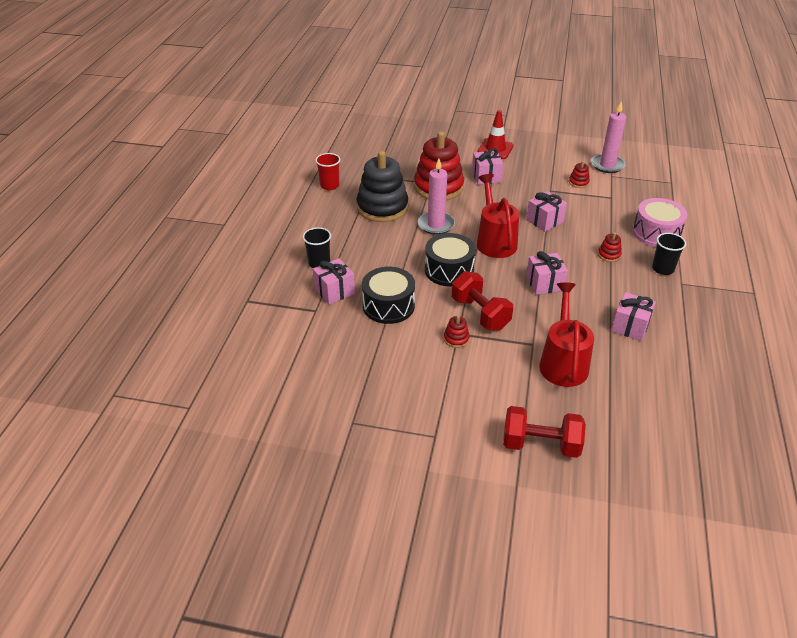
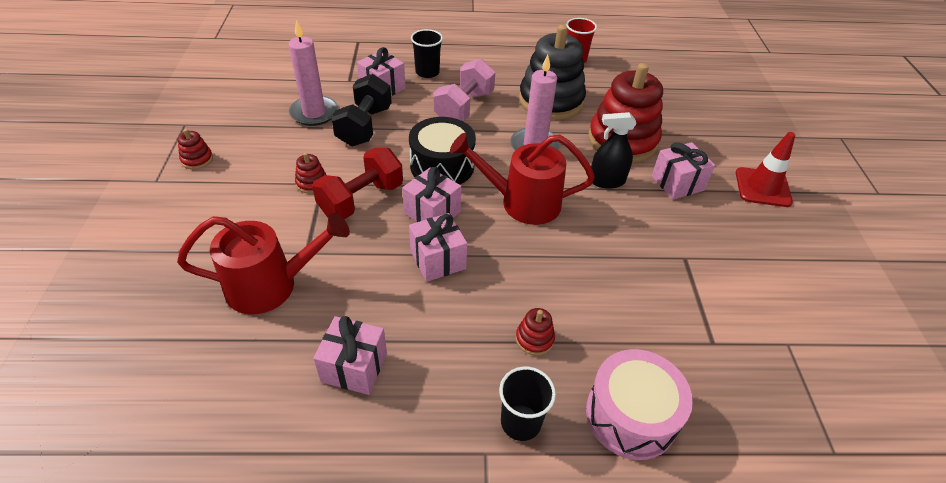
camera: 75 degrees right, 5 degrees up
(378, 250) = (464, 107): none -> pink dumbbell
(388, 306) = (364, 126): black drum -> black dumbbell
(479, 202) = (606, 181): none -> black spray bottle
(494, 240) = (521, 202): red watering can -> red watering can turned 150 degrees counterclockwise
(540, 444) = (126, 268): red dumbbell -> none
(544, 221) = (594, 253): pink gift -> pink gift (432, 213)
(578, 182) = (732, 294): red stacking toy -> red stacking toy (197, 159)
(607, 165) = (821, 337): pink candle -> pink candle (314, 113)

